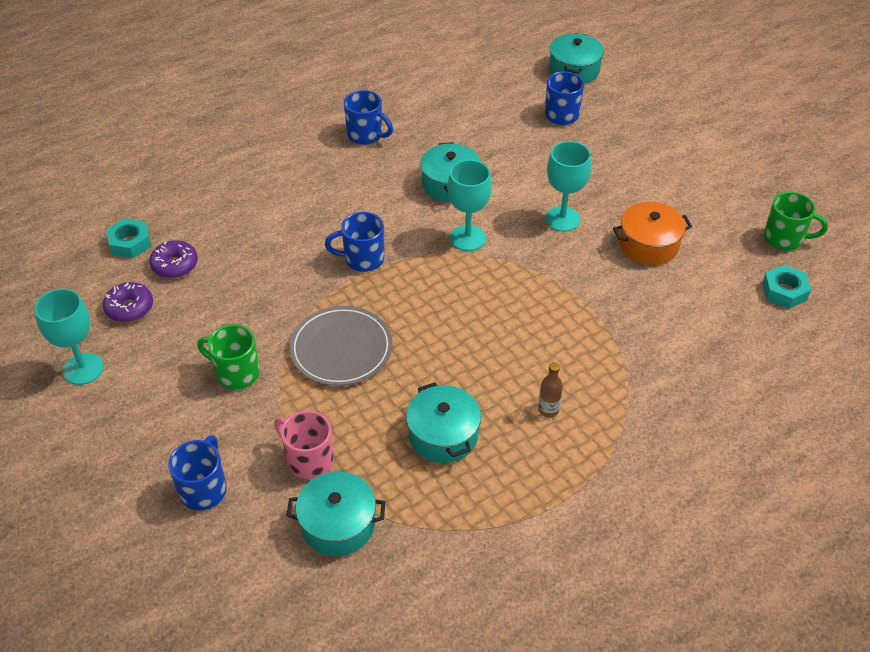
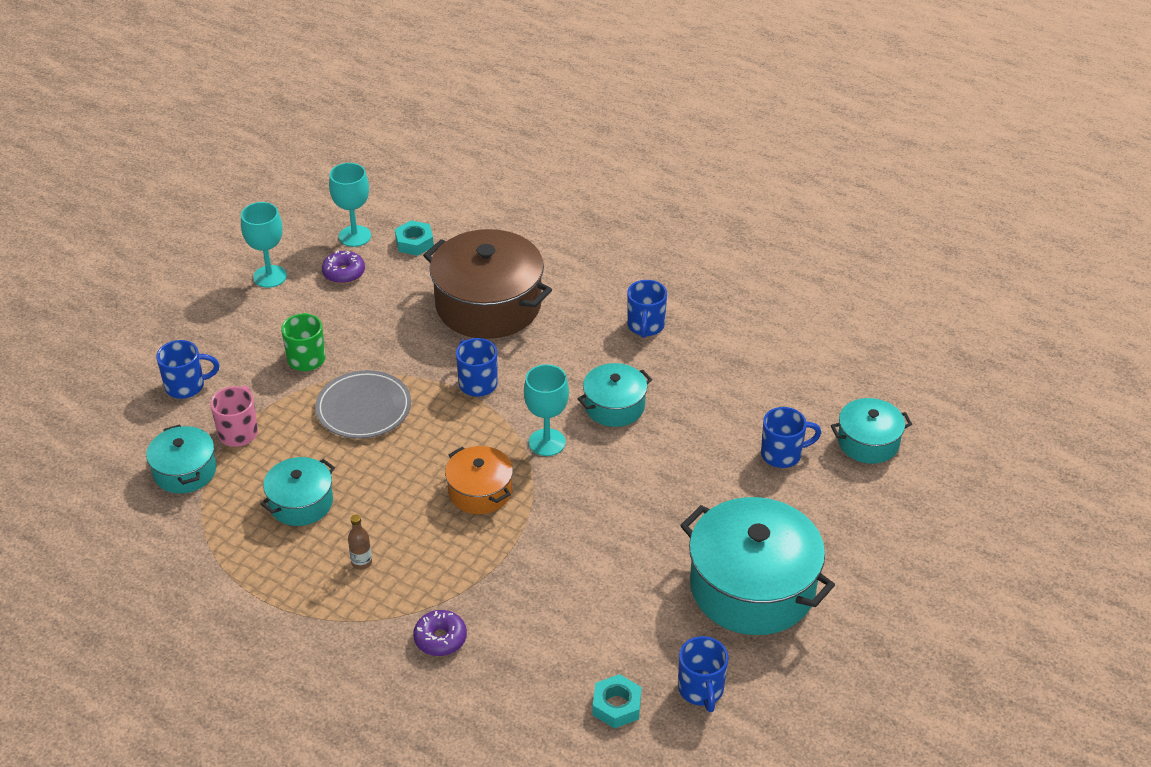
camera: 65 degrees right, 5 degrees down
(175, 265) = (404, 277): purple donut -> purple donut (440, 639)
(262, 220) = (488, 305): none -> brown pot
(562, 219) = (617, 501): turquoise goblet -> turquoise goblet (355, 236)
(648, 244) = (620, 577): orange pot -> orange pot (480, 491)
(692, 177) = (752, 587): none -> turquoise pot
(784, 239) = (701, 690): green mug -> blue mug

